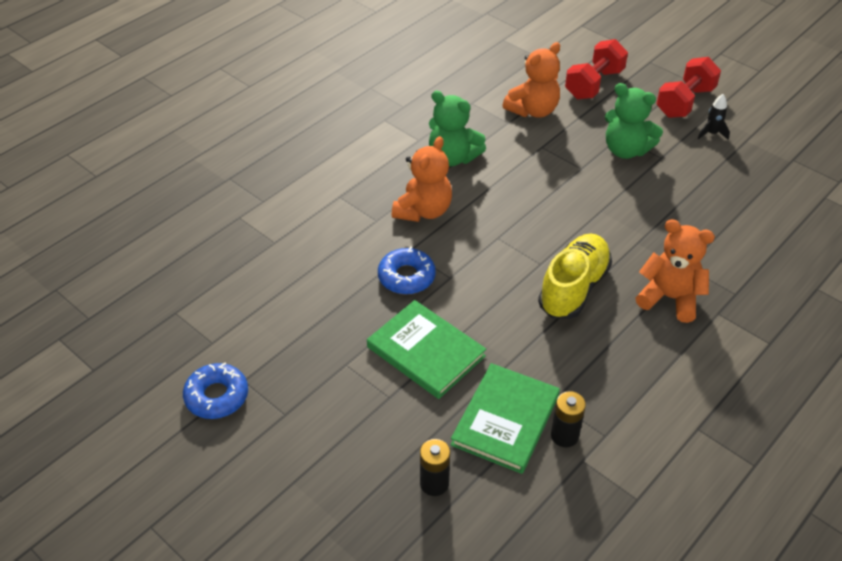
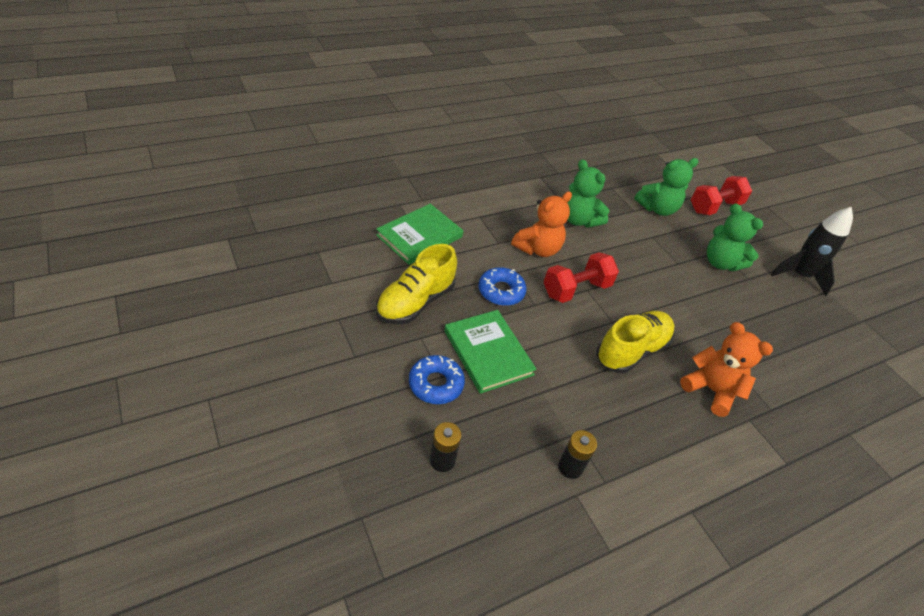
camera: 15 degrees right, 0 degrees up
(217, 396) = (313, 322): blue donut -> blue donut (436, 384)
(319, 327) = (415, 302): none -> yellow shoe
(505, 420) = (526, 433): green book -> green book (419, 236)
(533, 110) = (657, 209): orange teddy bear -> green teddy bear
(685, 102) = (785, 245): red dumbbell -> red dumbbell (576, 289)
(711, 133) = (799, 276): black rocket -> black rocket, size x2.08

